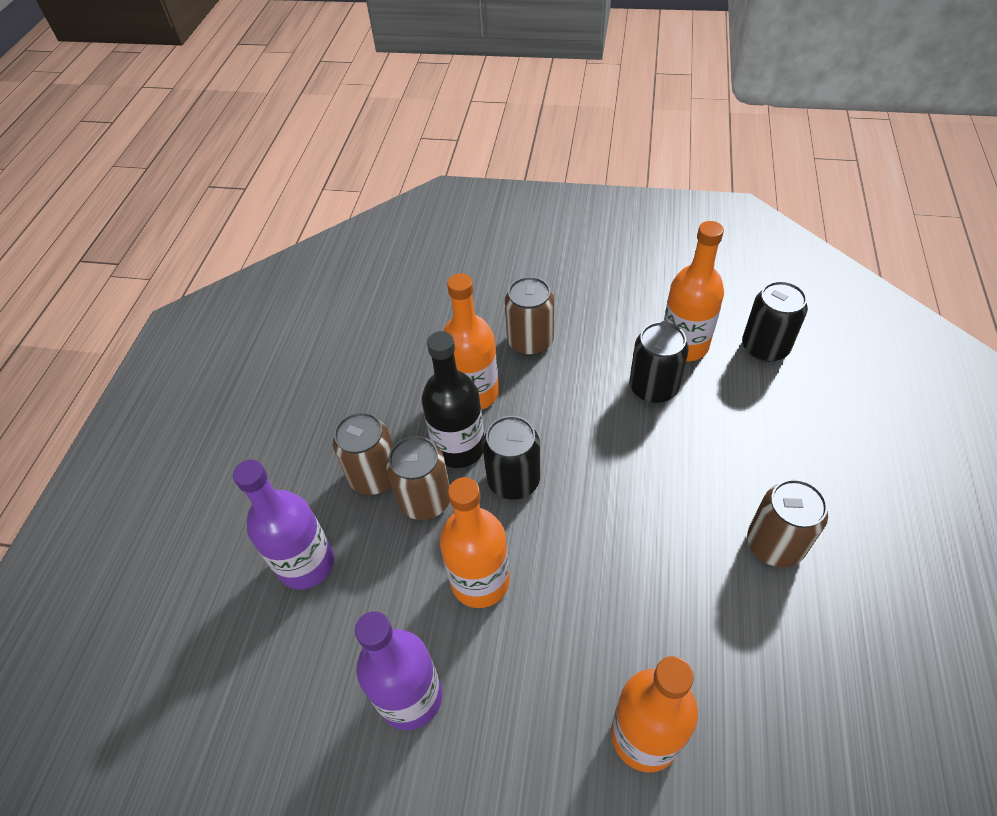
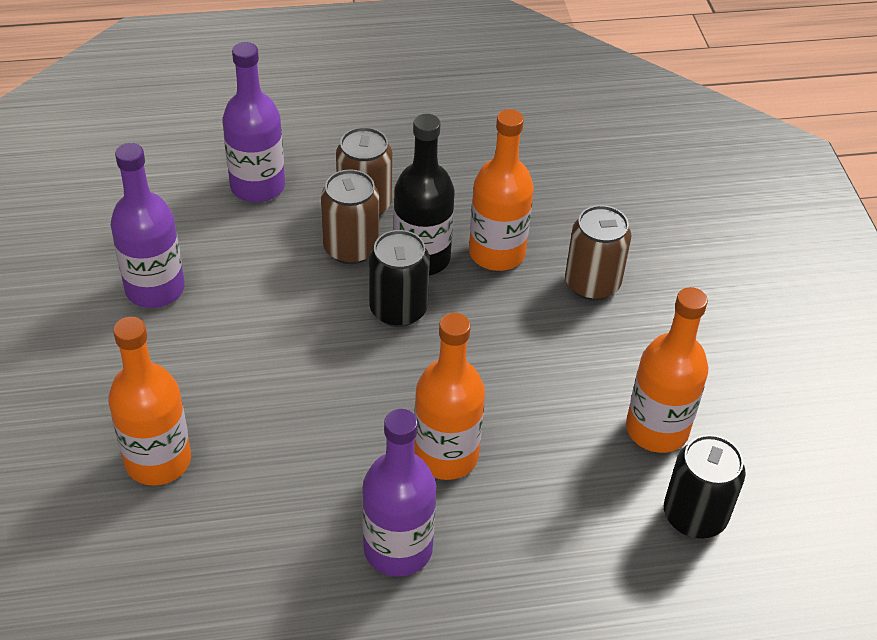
camera: 65 degrees right, 5 degrees down
(480, 581) = (277, 309): orange bottle -> orange bottle (446, 455)
(653, 387) = (574, 408): black can -> none
(774, 544) = (398, 549): brown can -> purple bottle

